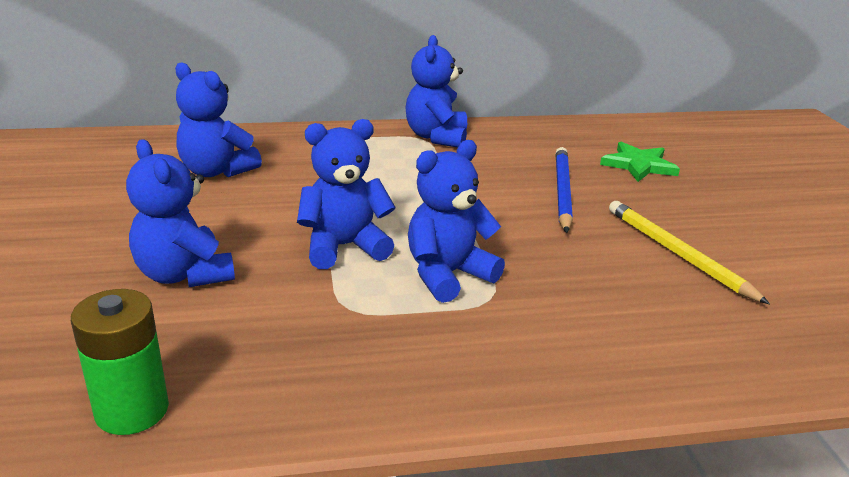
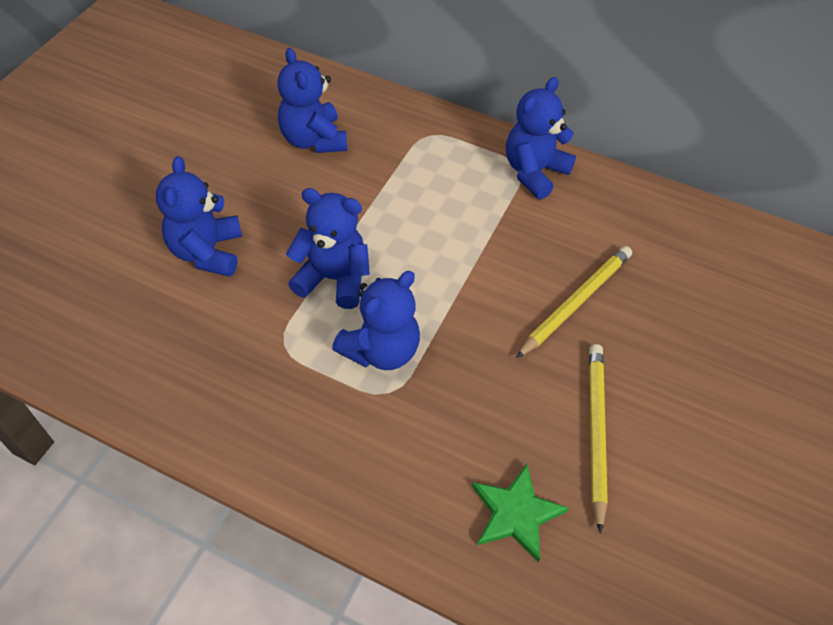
camera: 35 degrees right, 25 degrees up
(132, 410) = (96, 361): green battery -> none
(447, 275) = (381, 350): blue teddy bear -> blue teddy bear turned 135 degrees clockwise
(562, 192) = (576, 302): blue pencil -> yellow pencil
(639, 165) = (695, 303): green star -> green star (516, 513)

